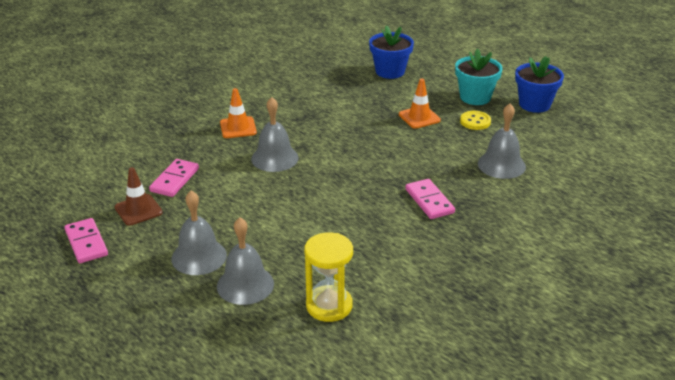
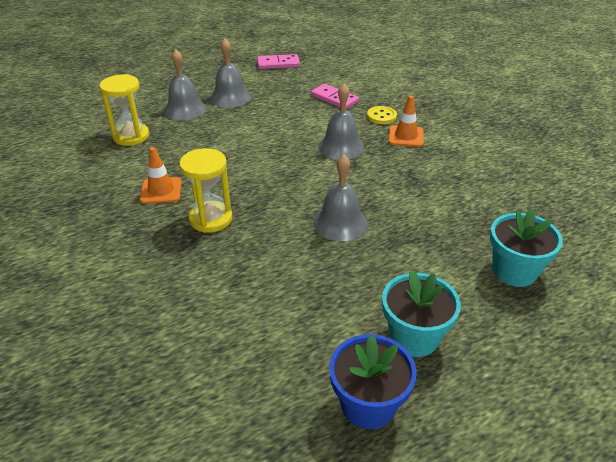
camera: 110 degrees right, 5 degrees up
(138, 210) = (303, 82): brown traffic cone -> none
(390, 71) = (514, 271): blue flower pot -> turquoise flower pot
(419, 117) = (378, 261): orange traffic cone -> orange traffic cone (161, 191)
(429, 201) = (211, 219): pink domino -> yellow hourglass
(475, 121) = (346, 311): yellow button -> yellow button (381, 116)
(501, 165) = (236, 297): grey bell -> grey bell (340, 223)

